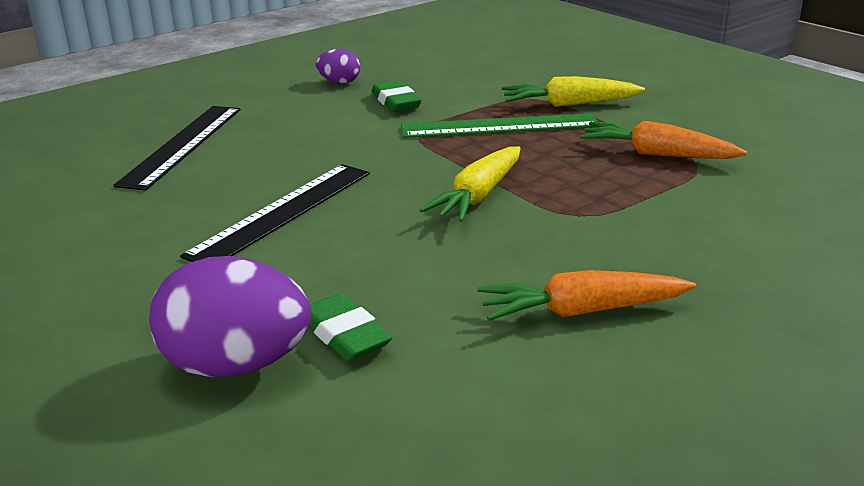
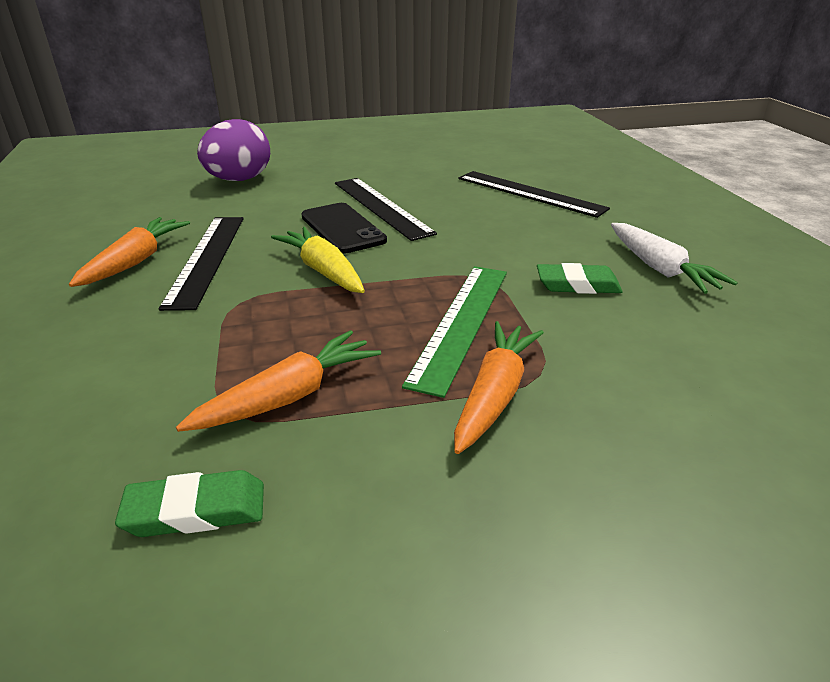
camera: 115 degrees right, 5 degrees up
(339, 82) = (660, 269): purple egg -> white carrot
(344, 334) = (225, 201): green eraser -> green eraser (195, 510)
(368, 216) = (342, 228): none -> black phone
(523, 267) = (206, 258): none -> black ruler
(569, 104) = (494, 394): yellow carrot -> orange carrot

